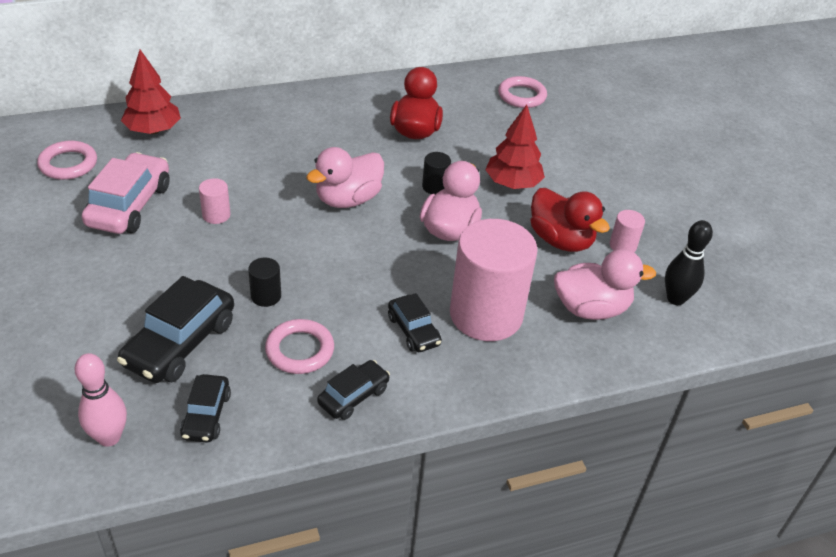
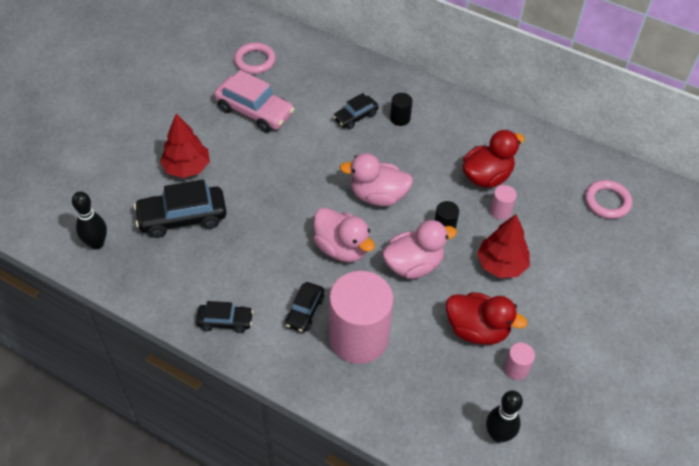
camera: 50 degrees right, 10 degrees up
(109, 437) = (96, 243): pink bowling pin -> black bowling pin
(129, 205) = (254, 111): pink car -> pink car turned 60 degrees clockwise
(153, 130) = (324, 67): red tree -> red tree (187, 168)
(206, 415) = (147, 269): black car -> black car (355, 117)
(216, 215) = (291, 151): pink cylinder -> pink cylinder (500, 211)
(266, 296) = (255, 224): black cylinder -> black cylinder (400, 118)
(300, 350) = (232, 271): pink ring -> none
(560, 240) = (477, 330): red duck -> red duck turned 75 degrees counterclockwise
(591, 308) = (430, 390): pink duck -> pink duck (342, 248)

